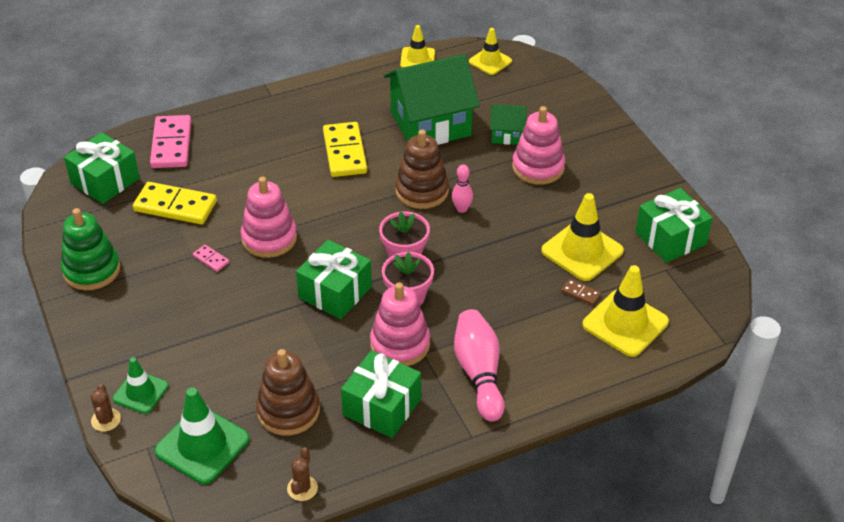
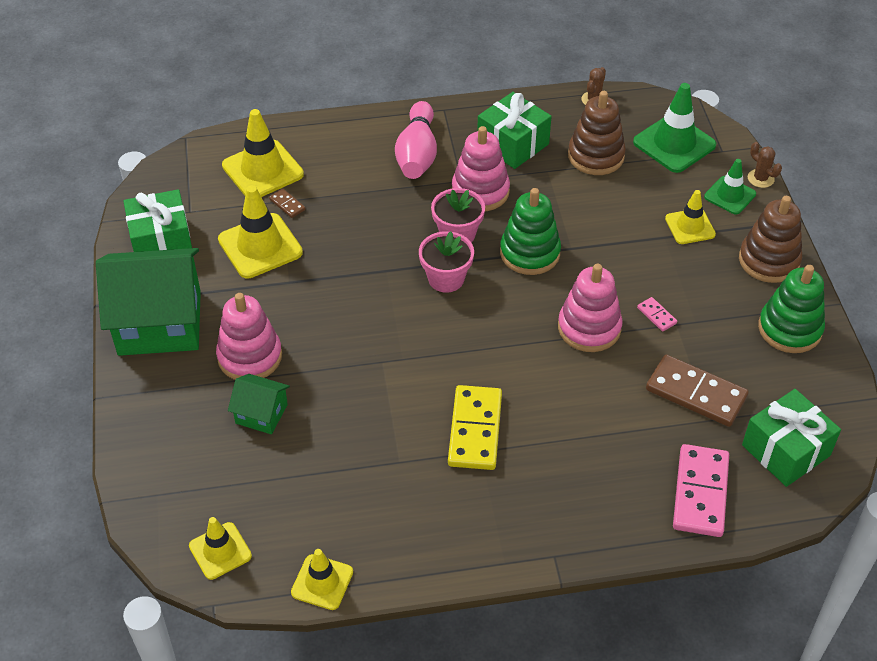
camera: 165 degrees left, 5 degrees up
(106, 420) = (760, 178): brown cactus -> brown cactus turned 45 degrees counterclockwise
(175, 206) = (696, 393): yellow domino -> brown domino
(182, 349) = (690, 226): none -> yellow traffic cone
(335, 292) = (530, 253): green gift -> green stacking toy
(422, 191) = (399, 353): brown stacking toy -> brown stacking toy (769, 260)
(430, 124) = (350, 452): green house -> green house (159, 323)
(461, 209) = (363, 320): pink bowling pin -> none

